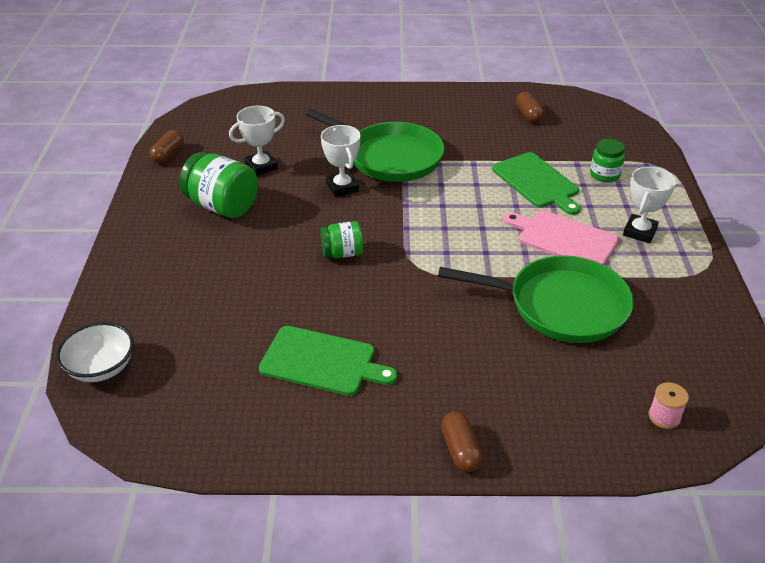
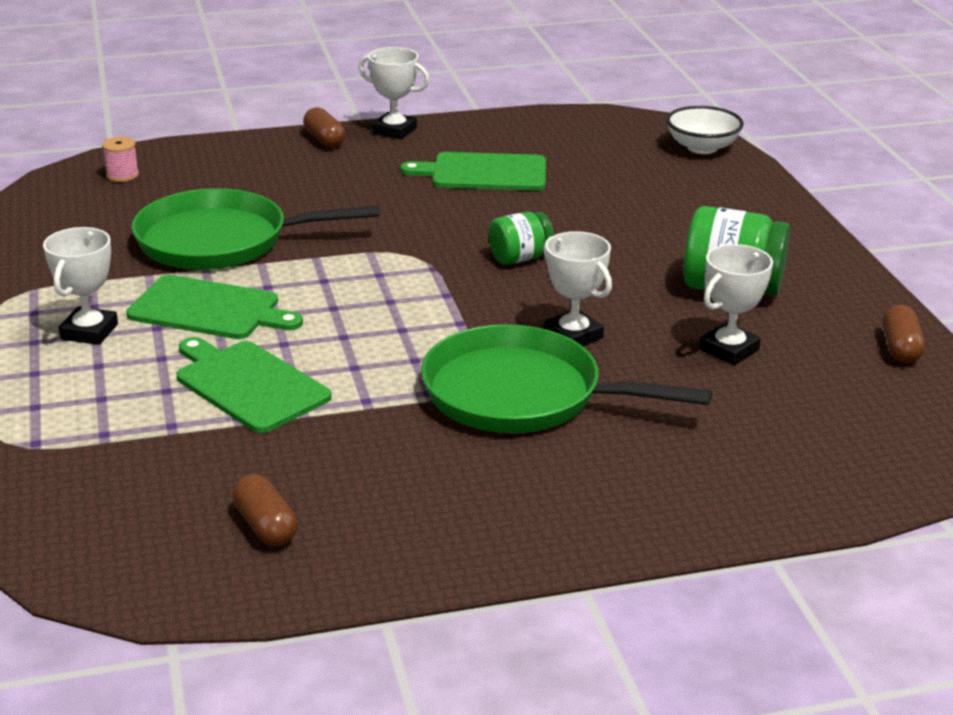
camera: 165 degrees right, 10 degrees down
(382, 456) = (394, 130): none -> white trophy
(564, 239) = (209, 309): pink cutting board -> green cutting board
(604, 174) = (123, 414): green jar -> none

